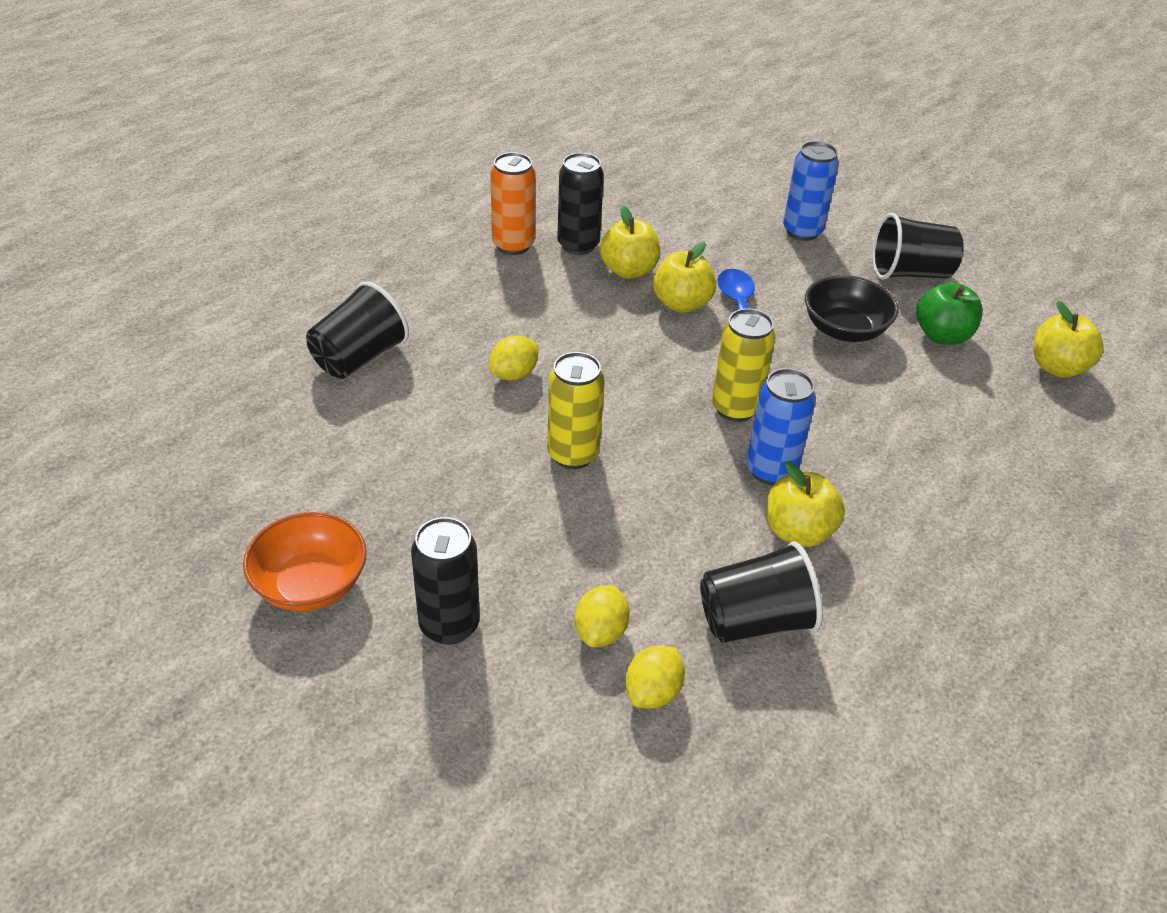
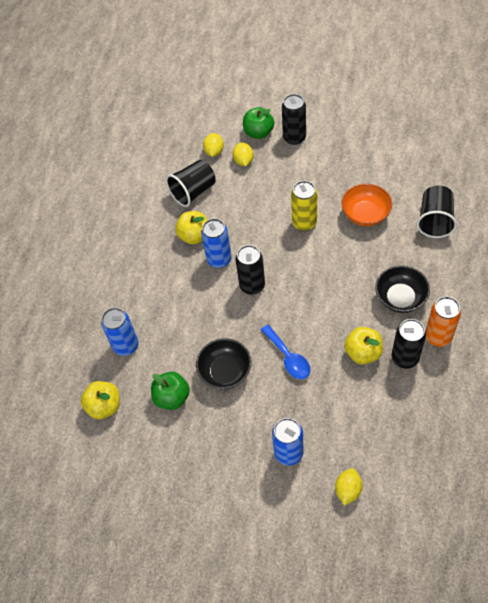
camera: 160 degrees right, 15 degrees up
(310, 584) = (351, 126): orange bowl -> orange bowl (365, 214)
(514, 374) = (361, 250): yellow lemon -> yellow lemon (348, 490)
(516, 683) = (258, 132): none -> green apple
(518, 298) = (400, 298): none -> black bowl
(681, 304) = (318, 342): yellow apple -> none
(735, 408) = (252, 285): yellow can -> black can
(910, 273) = (207, 447): black cup -> none
(1000, 423) = (126, 346): none -> blue can

